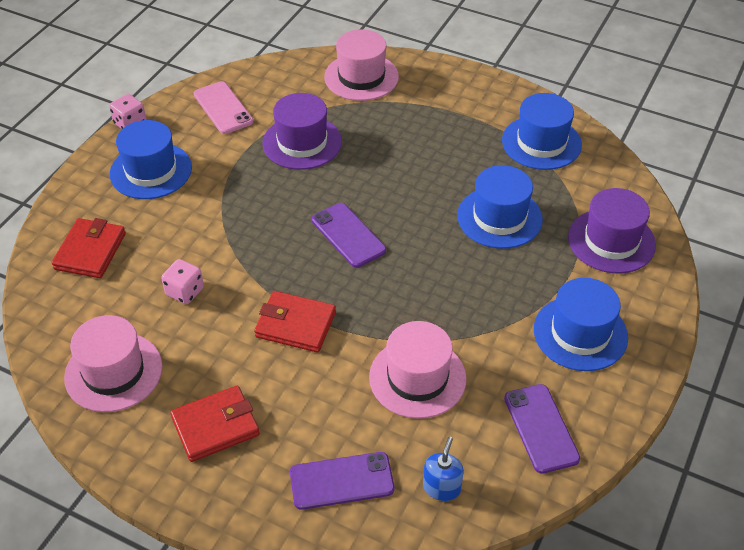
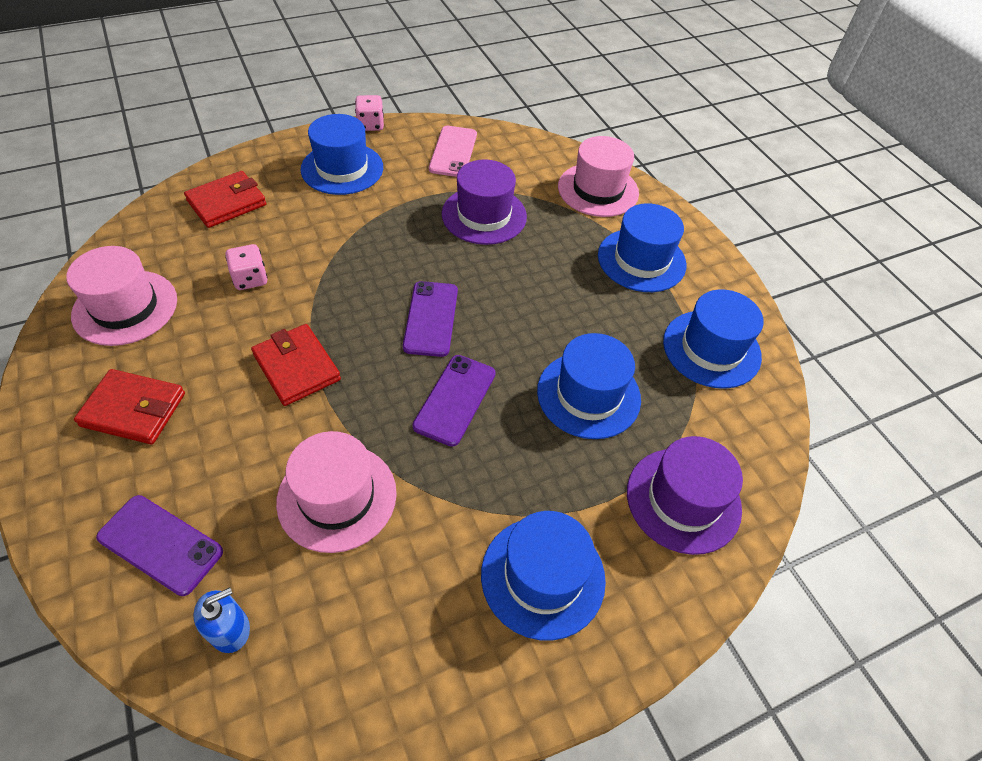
camera: 35 degrees right, 5 degrees up
(442, 110) = (641, 260): none -> blue hat
(541, 428) = (389, 649): purple phone -> purple phone (455, 399)

